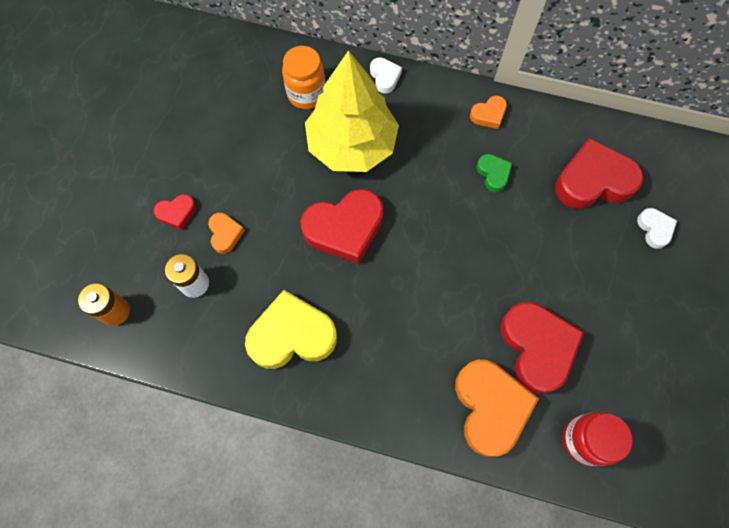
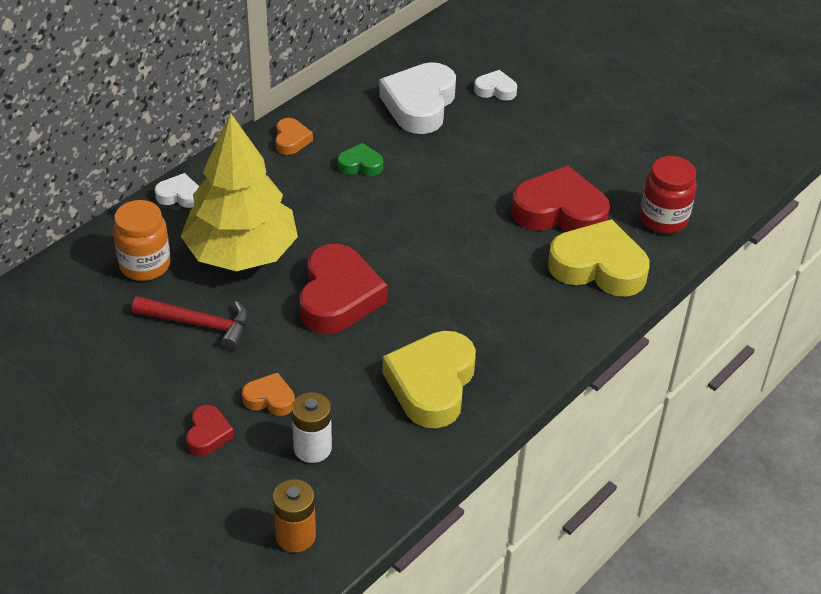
camera: 65 degrees left, 25 degrees down
(270, 155) = (198, 324): none -> red hammer
(490, 407) = (598, 267): orange heart -> yellow heart
(593, 181) = (419, 104): red heart -> white heart

